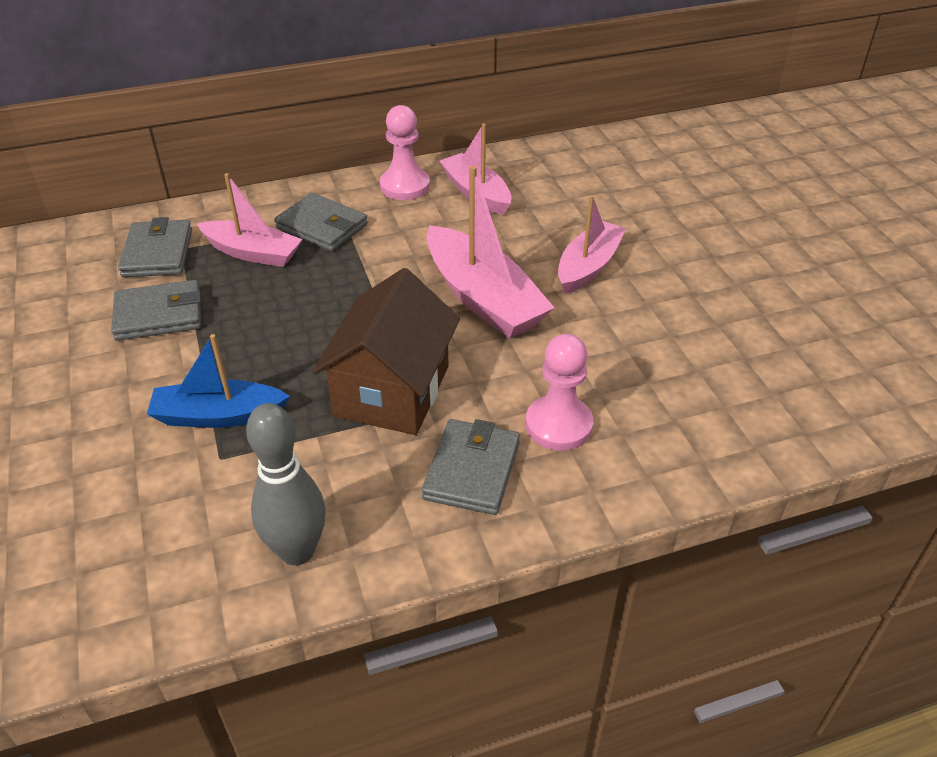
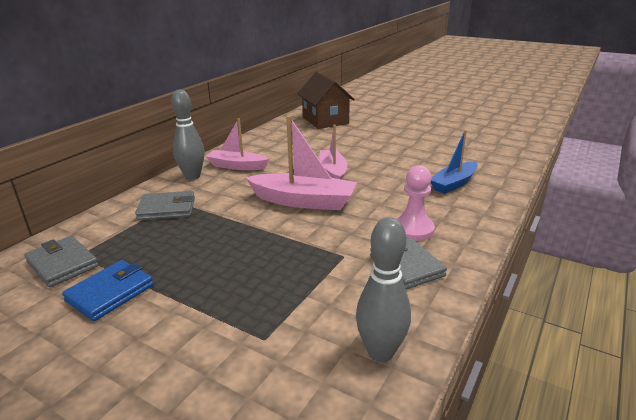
camera: 40 degrees left, 15 degrees down
(159, 315) = (110, 293): grey wallet -> blue wallet
(218, 416) = (231, 319): blue boat -> blue boat (453, 184)
(253, 253) = (137, 236): pink boat -> none
(392, 391) = (317, 256): brown house -> brown house (325, 120)
(405, 186) = (192, 176): pink pawn -> grey bowling pin

